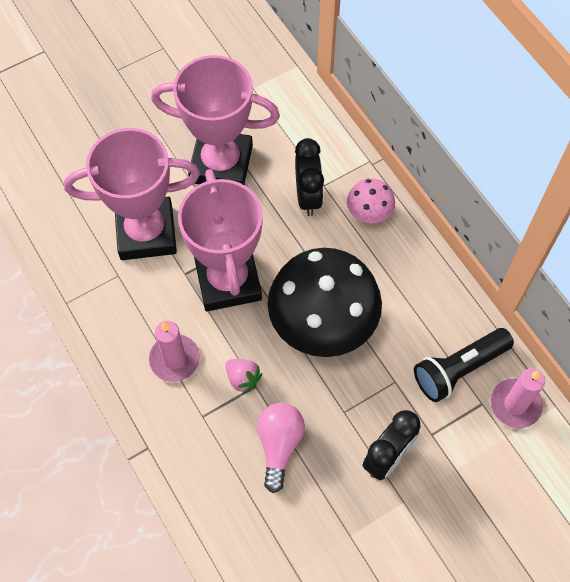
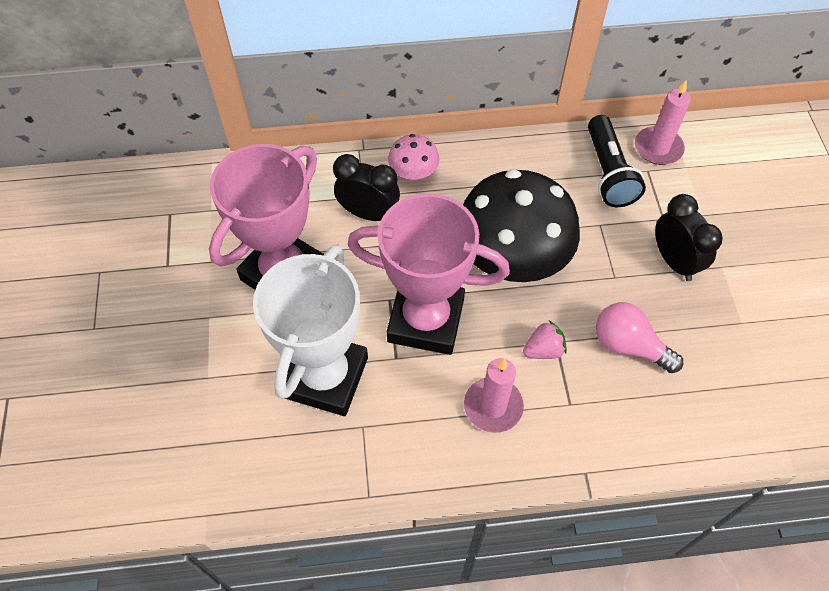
camera: 65 degrees left, 5 degrees down
(146, 233) = (325, 377): pink trophy -> white trophy

